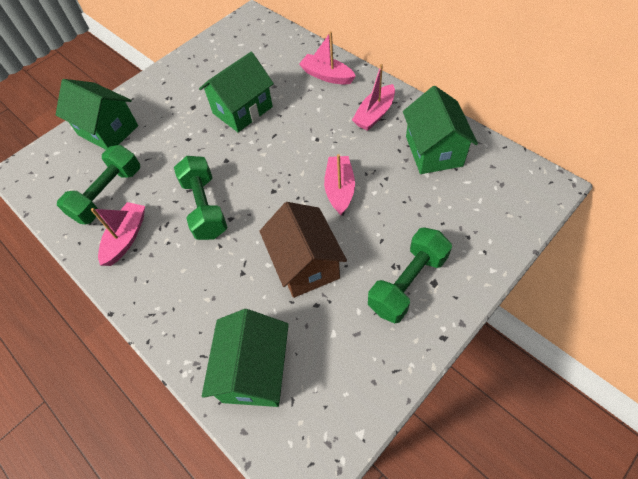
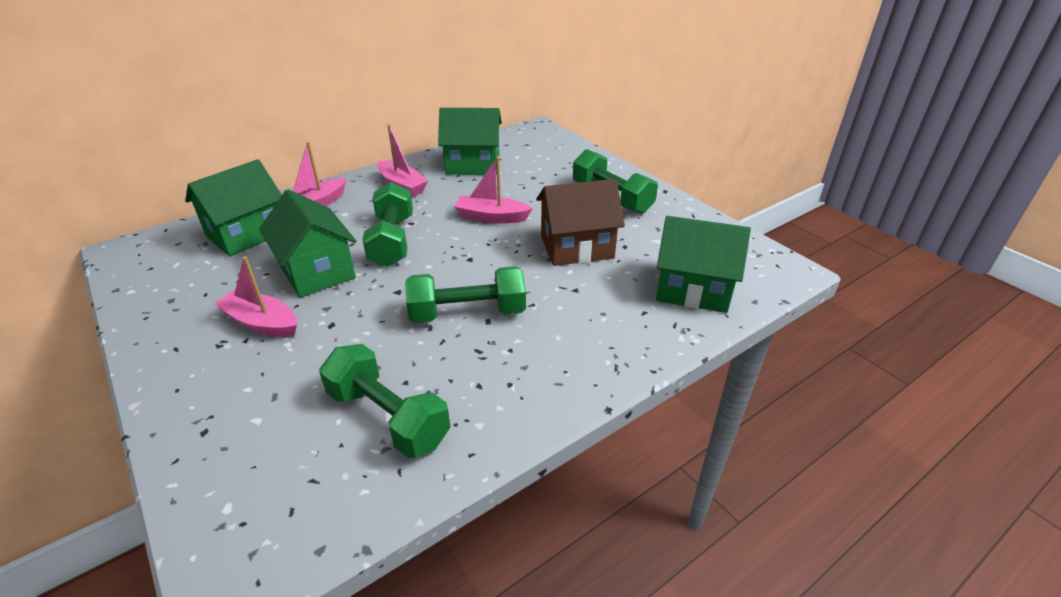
camera: 85 degrees left, 20 degrees down
(108, 130) = (233, 422): green house -> green house (247, 234)
(126, 238) = (485, 393): pink boat -> pink boat (262, 323)
(288, 136) = (392, 241): none -> green dumbbell

